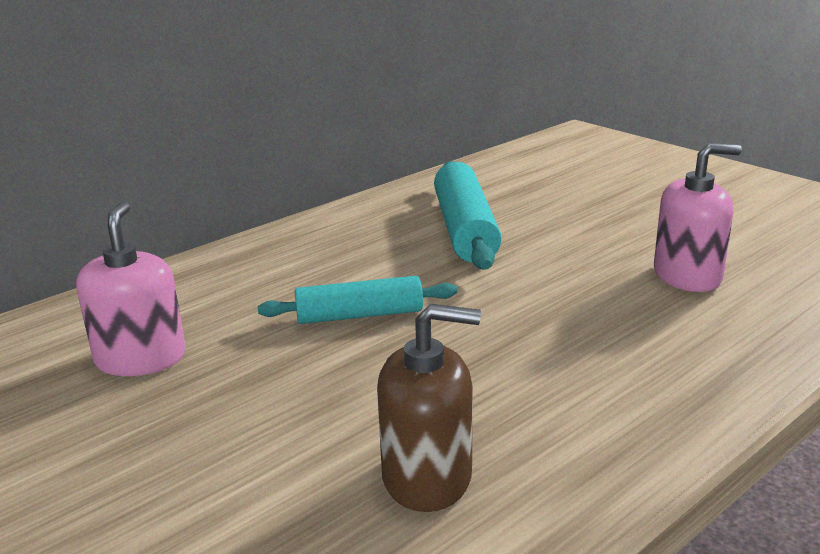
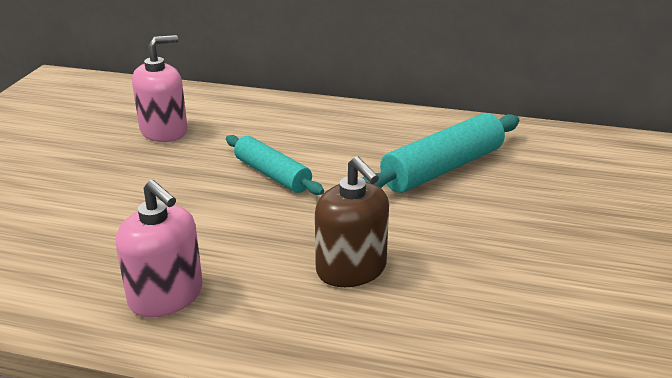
camera: 55 degrees right, 5 degrees up
(427, 477) = (112, 261): brown soap dispenser -> brown soap dispenser (351, 269)
(687, 276) = (489, 294): pink soap dispenser -> pink soap dispenser (166, 296)

